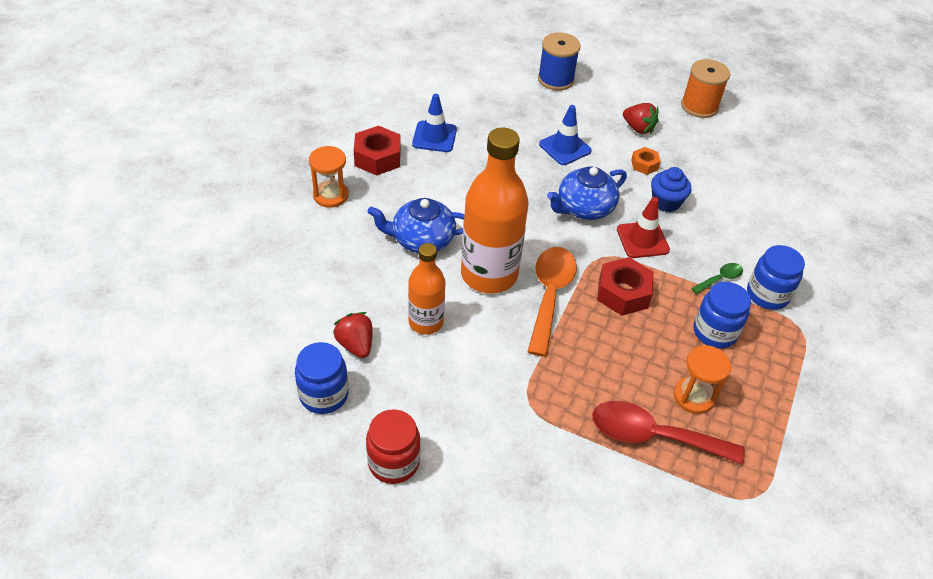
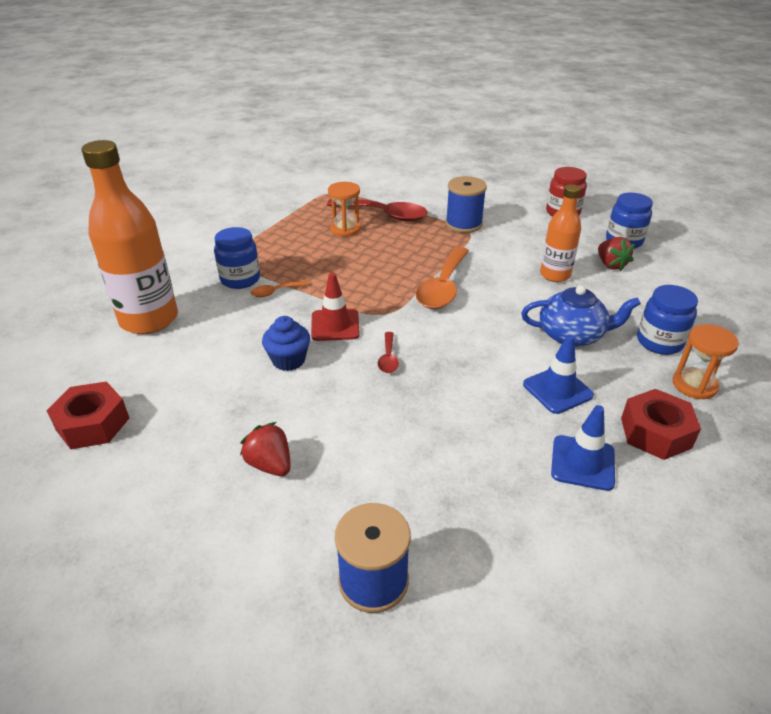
camera: 170 degrees left, 10 degrees down
(489, 274) = (499, 304): orange bottle -> orange bottle (149, 319)
(538, 420) = (463, 224): none -> blue spool
(565, 148) = (391, 437): blue traffic cone -> blue traffic cone (557, 390)
(584, 208) = (388, 358): blue teapot -> red spoon
(623, 293) = (374, 286): red nut -> red nut (93, 424)
(644, 164) = (290, 407): orange nut -> none
(699, 106) = (145, 503): orange spool -> none
(714, 332) = (306, 259): blue jar -> blue jar (659, 342)
(720, 279) = (276, 292): green spoon -> orange spoon

